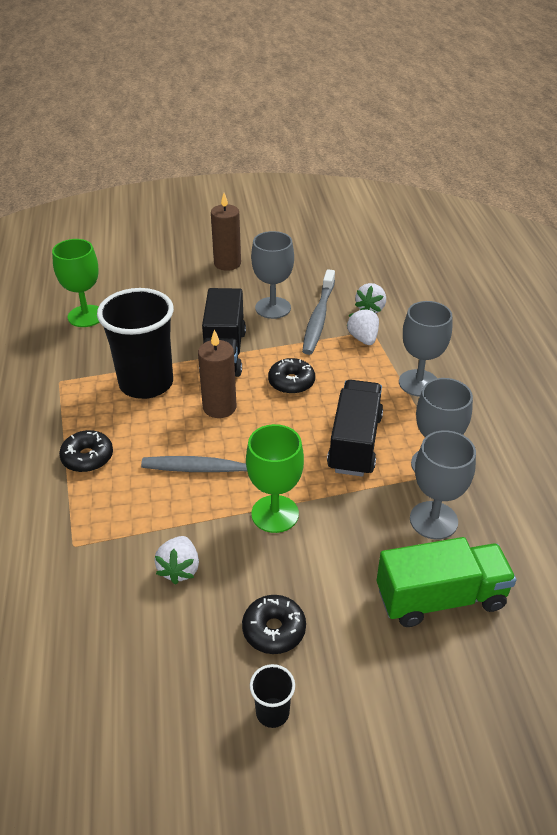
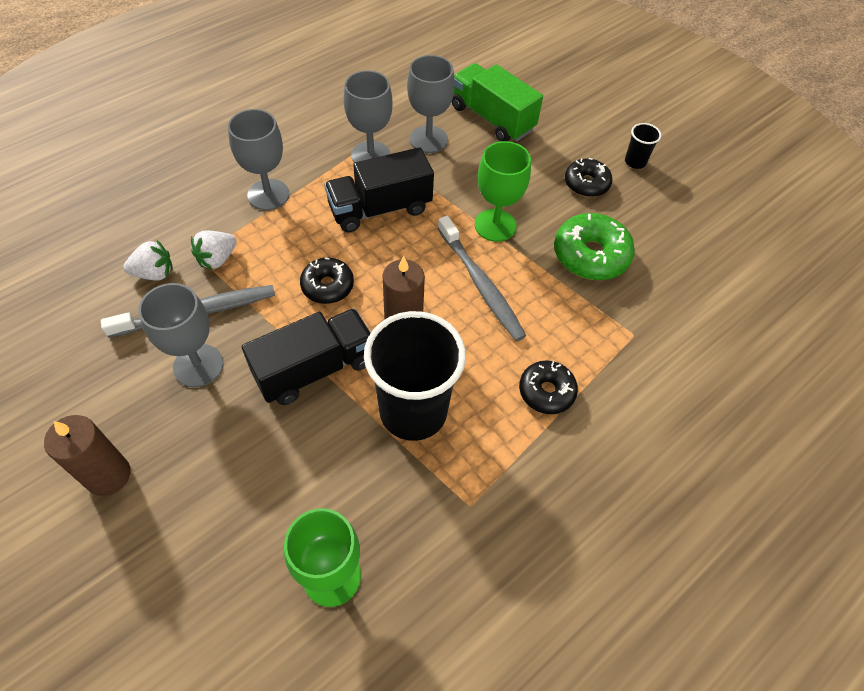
camera: 125 degrees left, 15 degrees up
(179, 569) = (590, 255): white strawberry -> green donut

